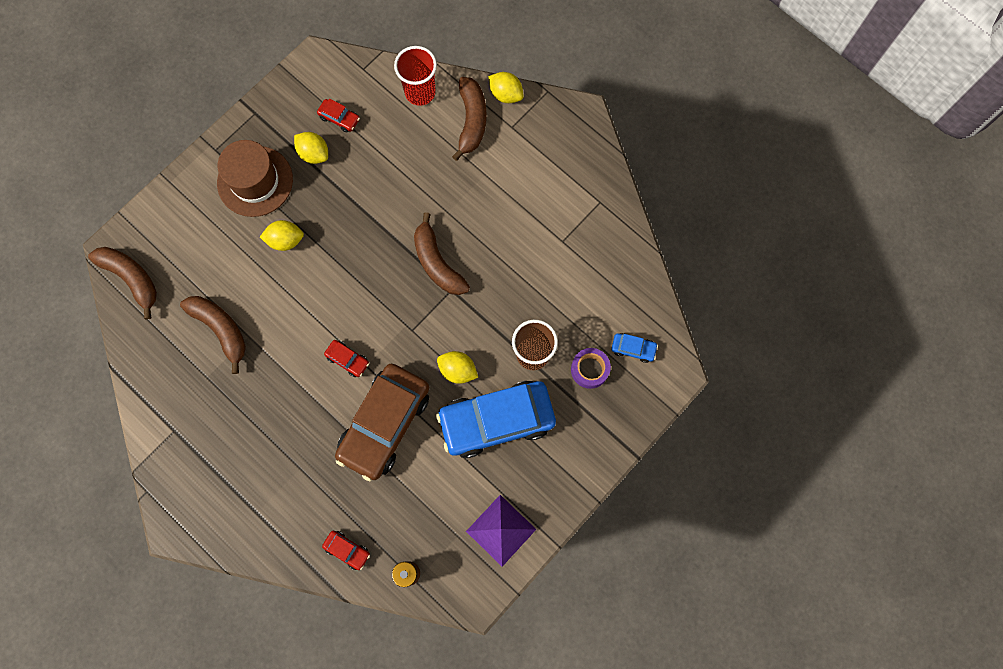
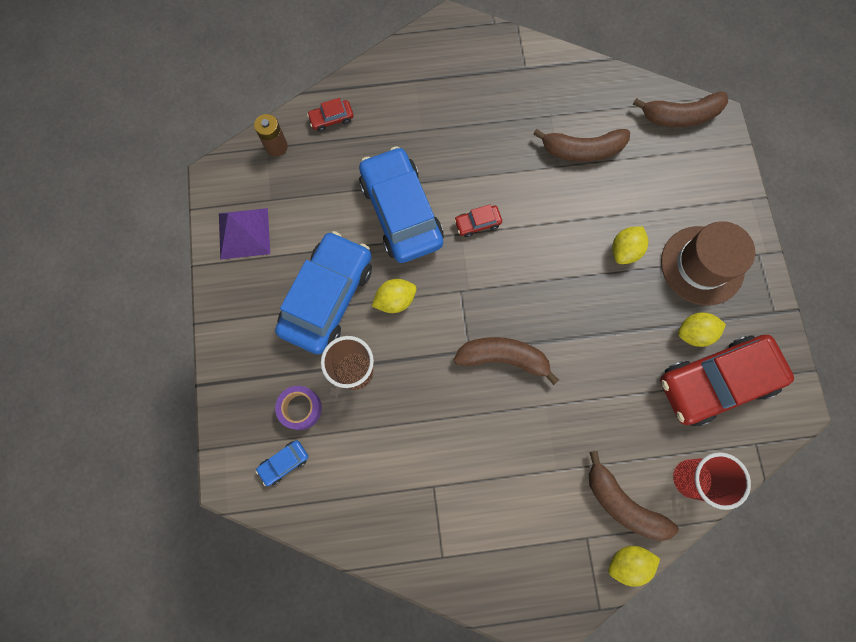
camera: 130 degrees right, 0 degrees up
(339, 118) = (715, 382): red car -> red car, size x2.49
(384, 424) = (401, 212): brown car -> blue car

